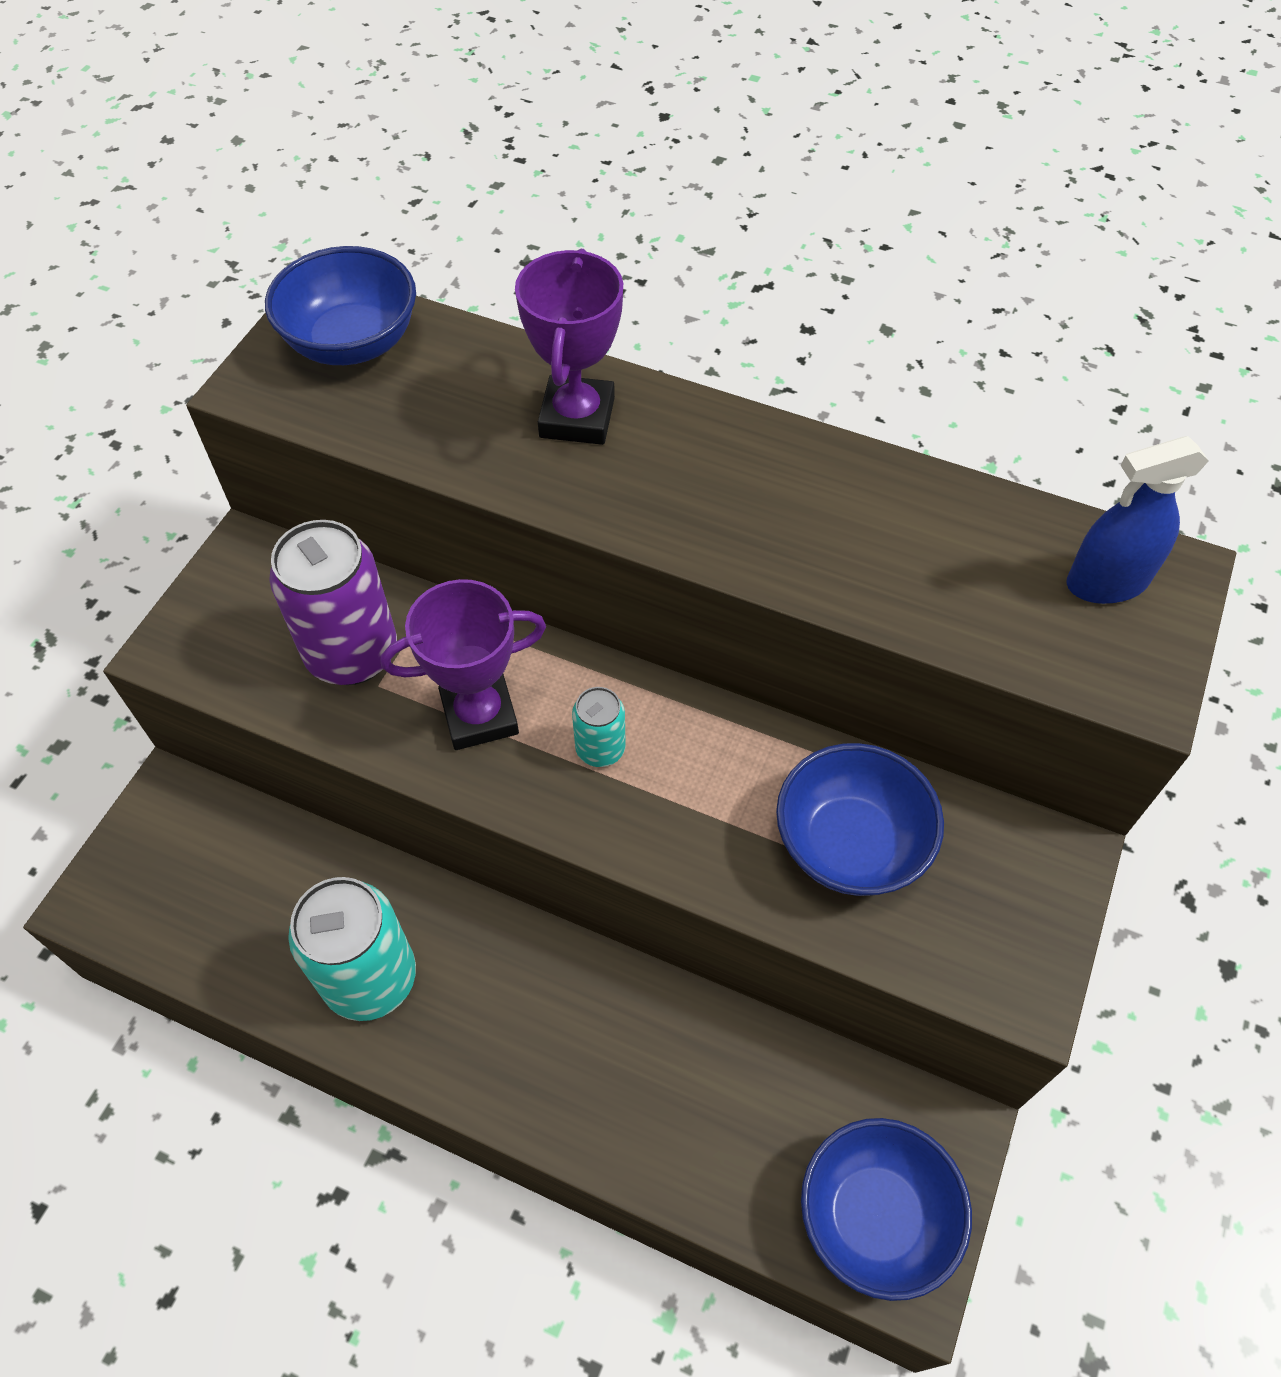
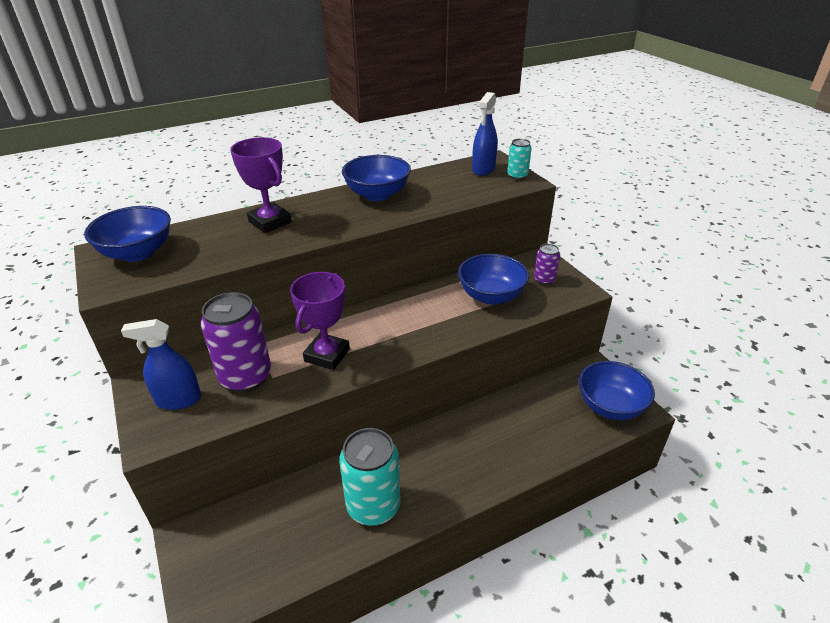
camera: 50 degrees left, 20 degrees down
(251, 616) = (178, 400): none -> blue spray bottle
(600, 749) = (384, 331): turquoise can -> turquoise can (517, 176)
(816, 488) = (377, 194): none -> blue bowl
(994, 904) = (544, 280): none -> purple can

